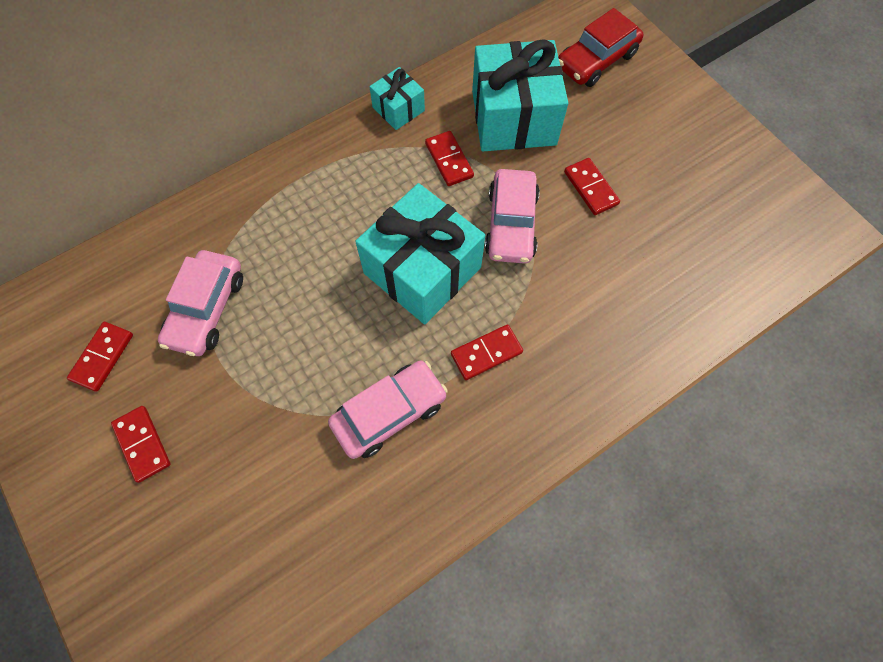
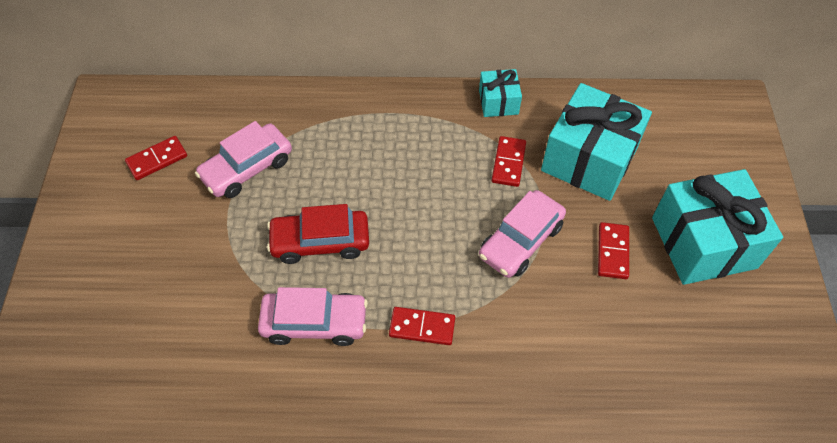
camera: 35 degrees right, 10 degrees down
(142, 444) = (136, 234): red domino -> none
(422, 270) = (421, 234): turquoise gift -> turquoise gift (703, 243)
(596, 60) = (701, 151): red car -> red car (320, 242)

